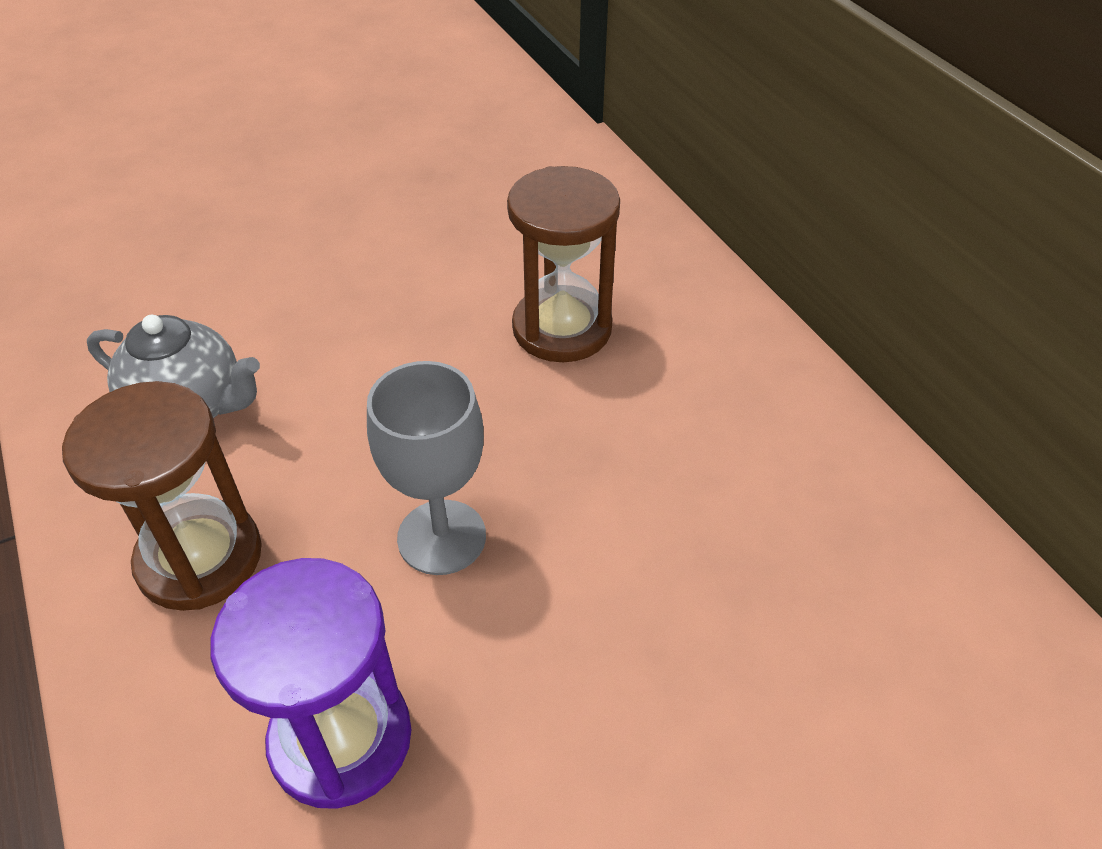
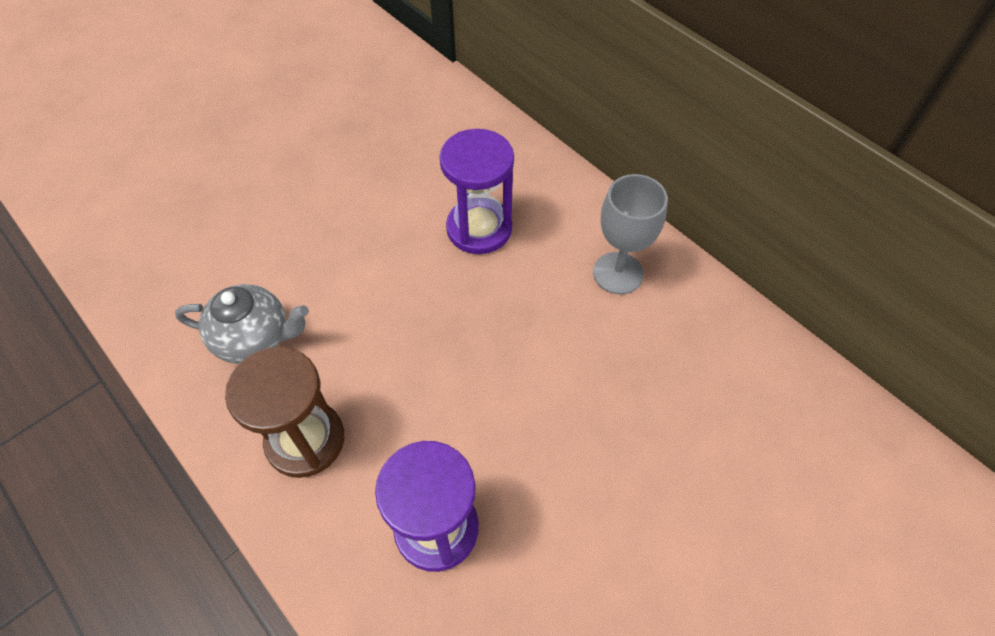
camera: 15 degrees left, 10 degrees up
(441, 537) = (451, 390): grey goblet -> grey goblet (618, 273)
(562, 328) = (479, 228): brown hourglass -> purple hourglass

